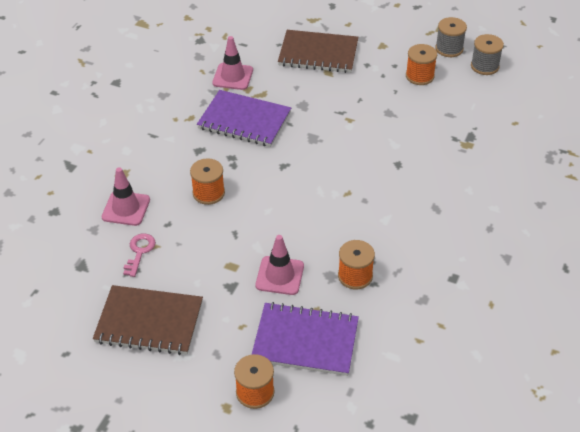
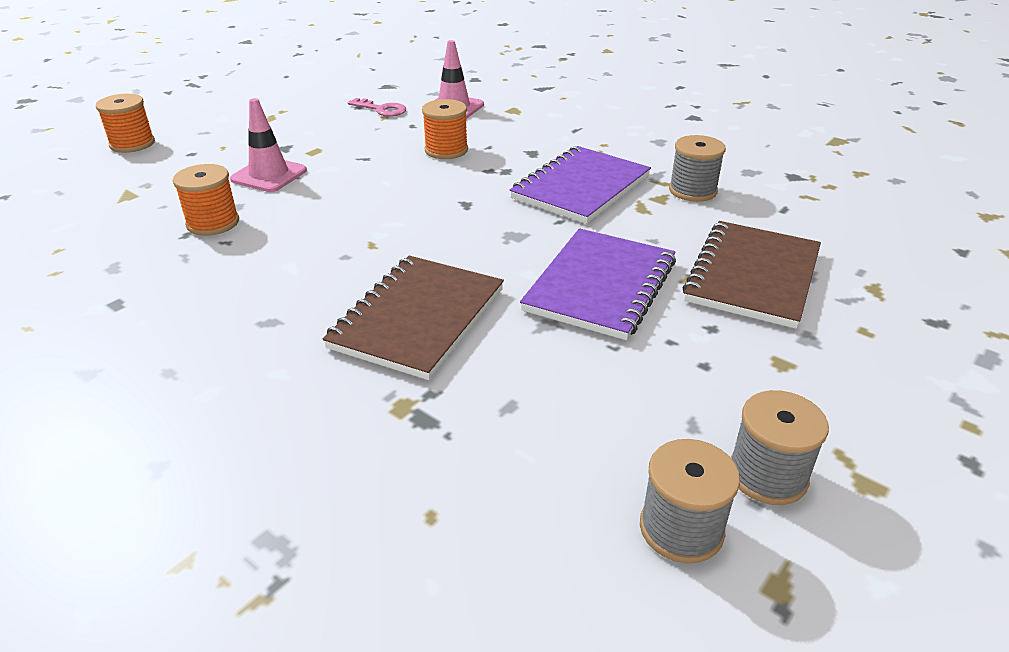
camera: 105 degrees right, 10 degrees down
(149, 322) = (281, 107): brown notebook -> brown notebook (418, 318)
(233, 76) = (692, 190): pink traffic cone -> grey spool
(305, 341) = (158, 177): purple notebook -> purple notebook (600, 286)
(419, 76) = (658, 393): orange spool -> none

